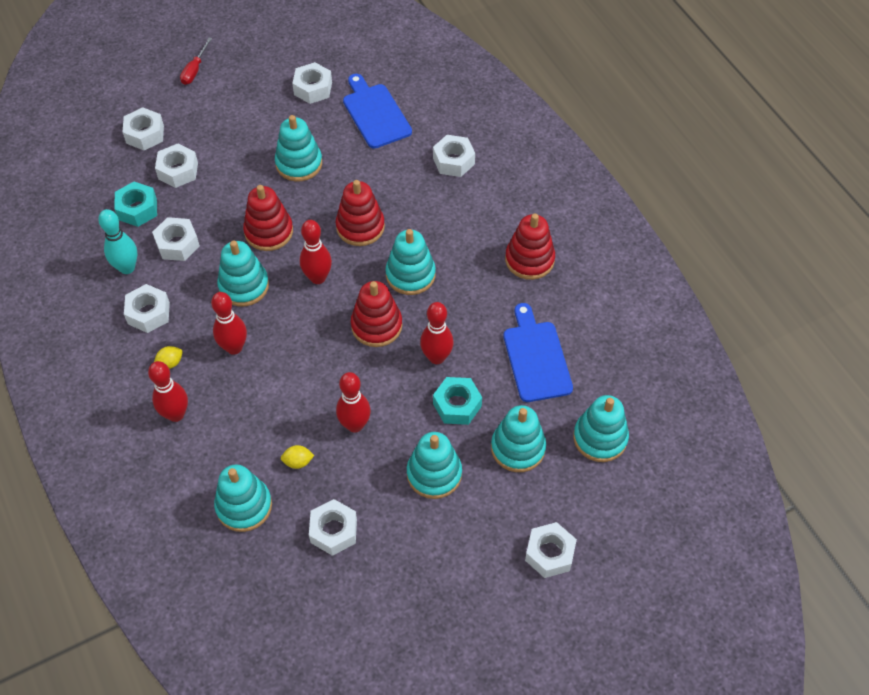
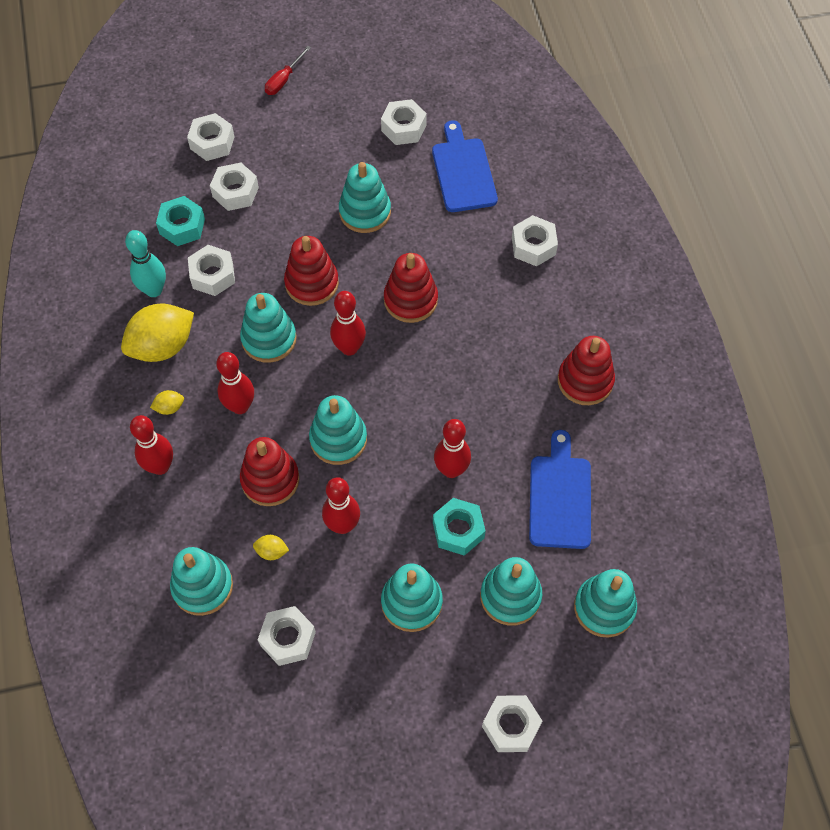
camera: 15 degrees right, 5 degrees up
(148, 313) = (162, 346): white nut -> yellow lemon
(376, 325) = (397, 418): red stacking toy -> red stacking toy (270, 479)
(410, 275) = (449, 368): turquoise stacking toy -> turquoise stacking toy (338, 439)

